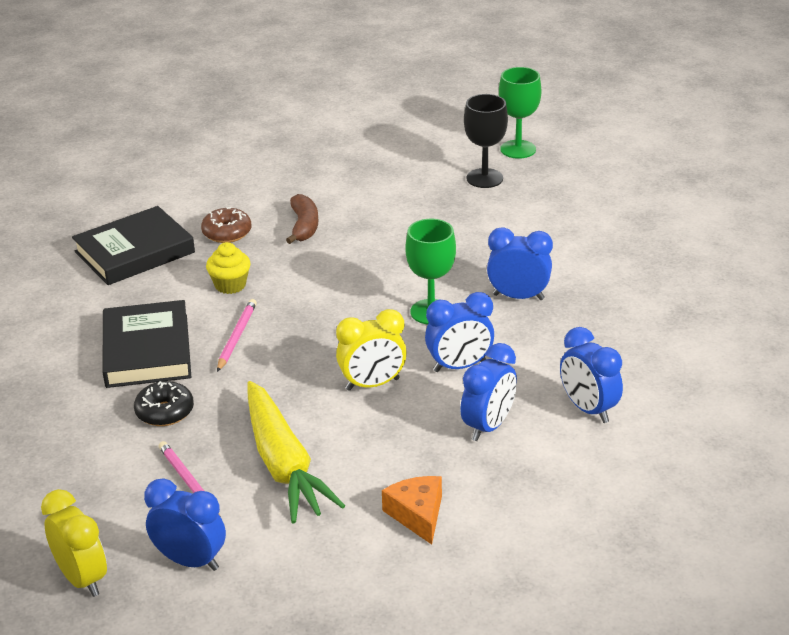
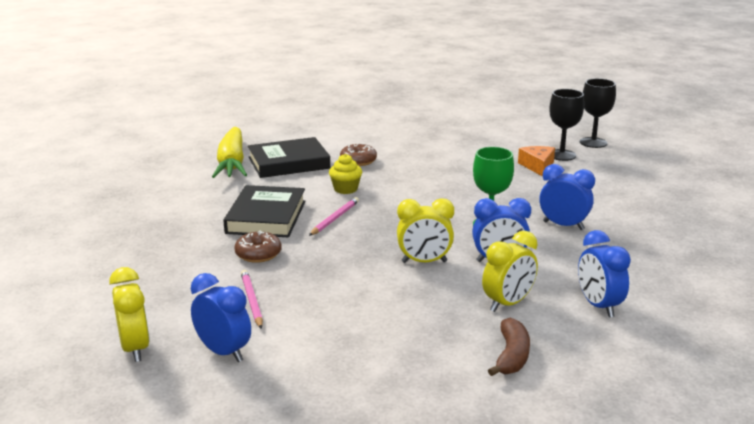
camera: 15 degrees right, 10 degrees down
(165, 412) = (258, 254): black donut -> brown donut
(283, 464) = (330, 301): yellow carrot -> yellow carrot (232, 163)
(304, 226) = (415, 164): brown banana -> brown banana (511, 356)
(417, 514) = (423, 354): orange cheese -> orange cheese (537, 166)
(488, 426) = (507, 304): blue clock -> yellow clock
(518, 149) = (593, 142): green goblet -> black goblet

